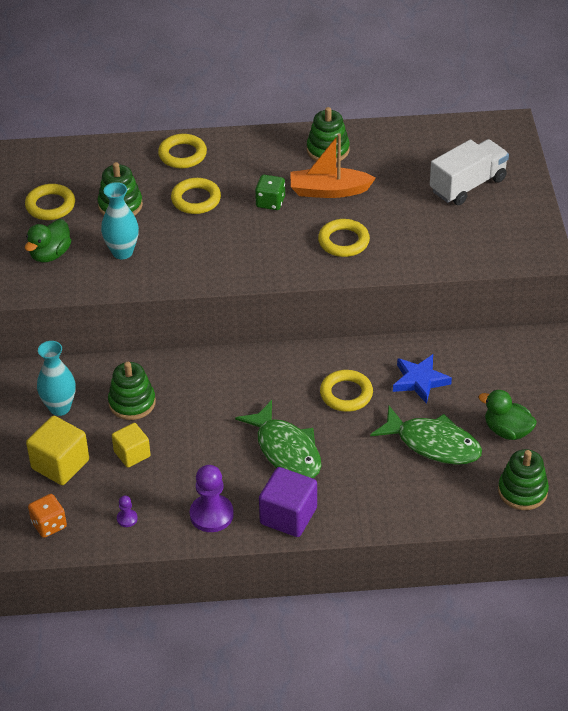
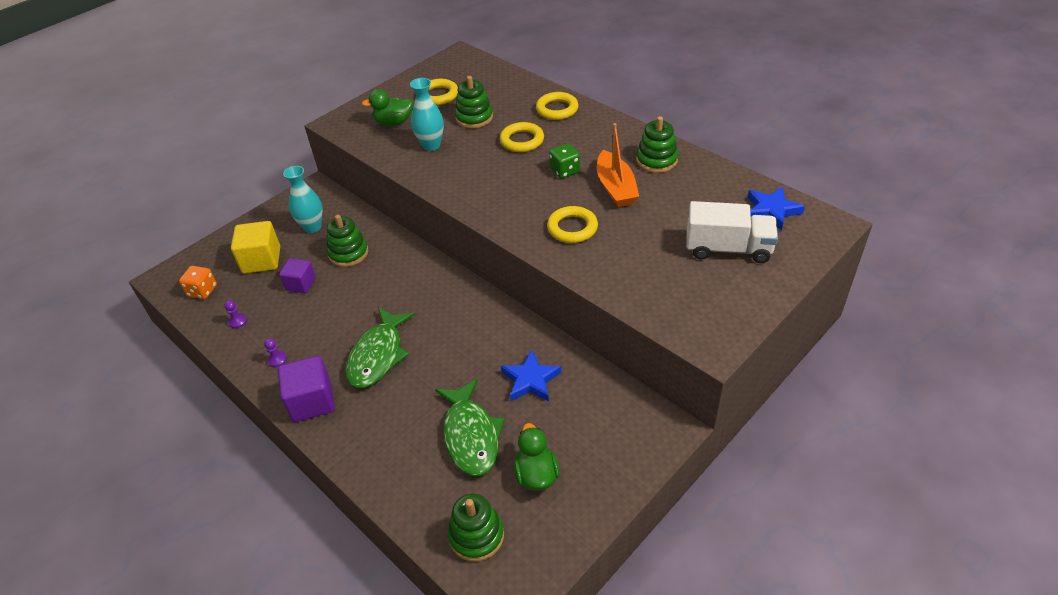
camera: 50 degrees right, 0 degrees up
(132, 454) = (301, 284): yellow cube -> purple cube
(211, 515) = (277, 360): purple pawn -> purple pawn, size x0.47
(329, 191) = (615, 188): orange boat -> orange boat turned 150 degrees counterclockwise
(346, 394) = (469, 348): yellow ring -> none
(459, 139) = (771, 210): none -> blue star

